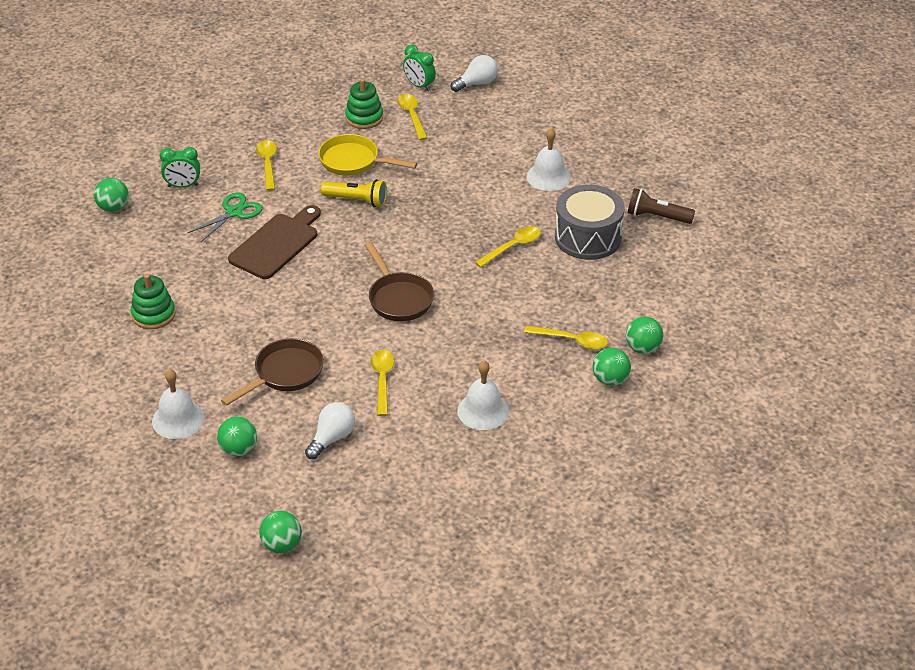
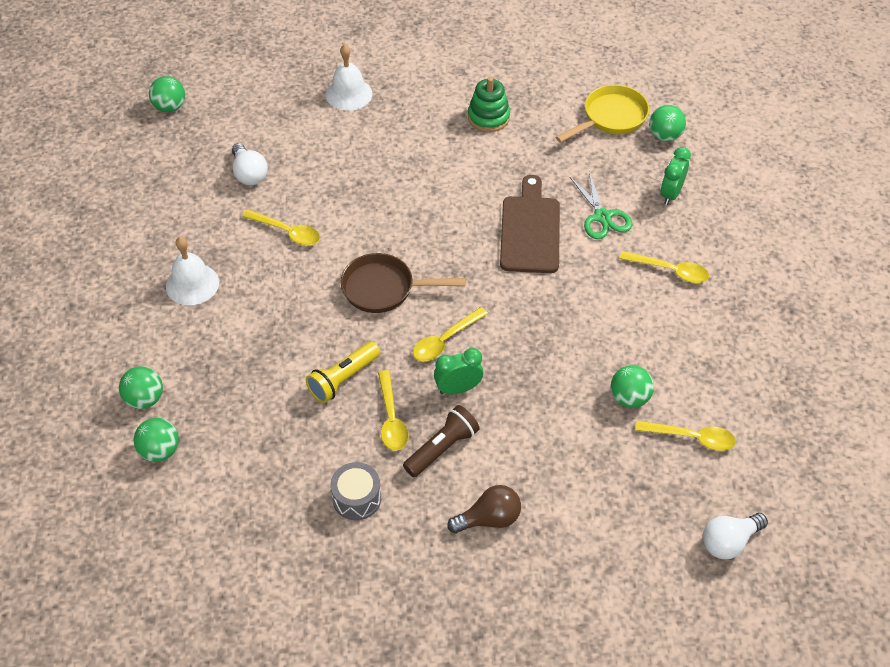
camera: 120 degrees right, 10 degrees up
(239, 449) = (286, 116): green ball -> green ball (629, 398)
(277, 244) = (530, 230): brown cutting board -> brown cutting board turned 150 degrees counterclockwise
(284, 374) = (348, 172): brown pan -> none
(353, 161) = (631, 344): yellow pan -> yellow pan (611, 117)
(357, 200) = (560, 319): yellow flashlight -> yellow flashlight (343, 379)
(364, 118) = (713, 389): green stacking toy -> none
(419, 86) = (755, 475): green clock -> green clock (458, 388)
(477, 83) = (729, 542): white light bulb -> white light bulb turned 60 degrees clockwise
(548, 177) = (489, 519): white bell -> brown light bulb
(571, 341) = (219, 396): yellow spoon -> yellow spoon (445, 340)
(588, 237) = (357, 498): grey drum -> grey drum, size x0.57
(657, 217) = (342, 592): brown flashlight -> brown flashlight (442, 448)

